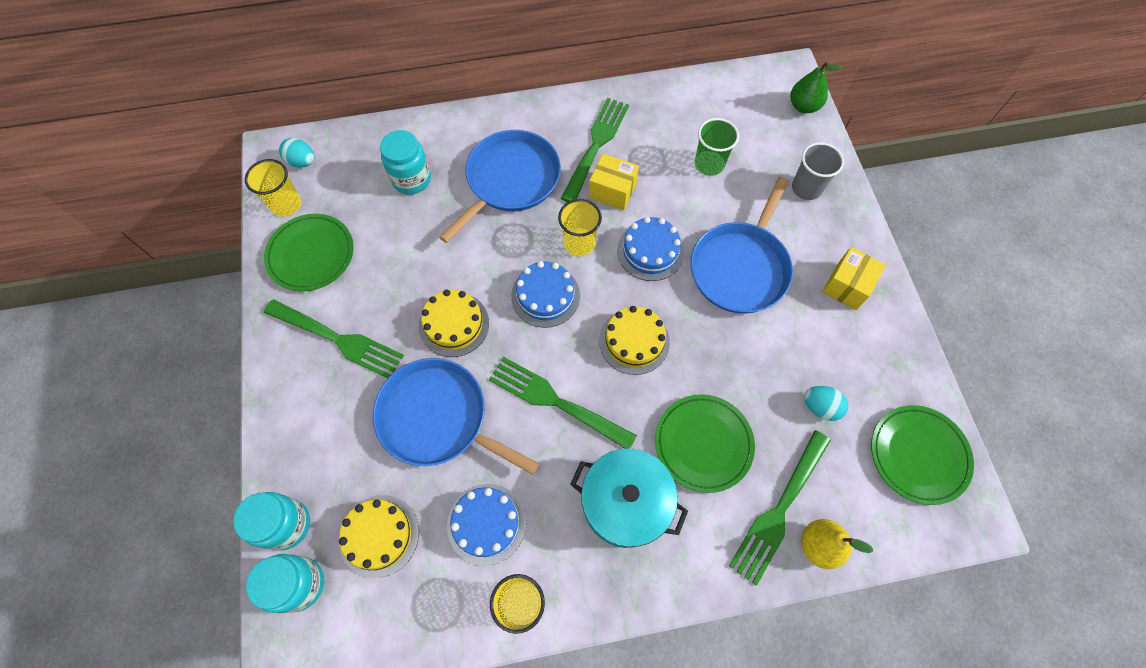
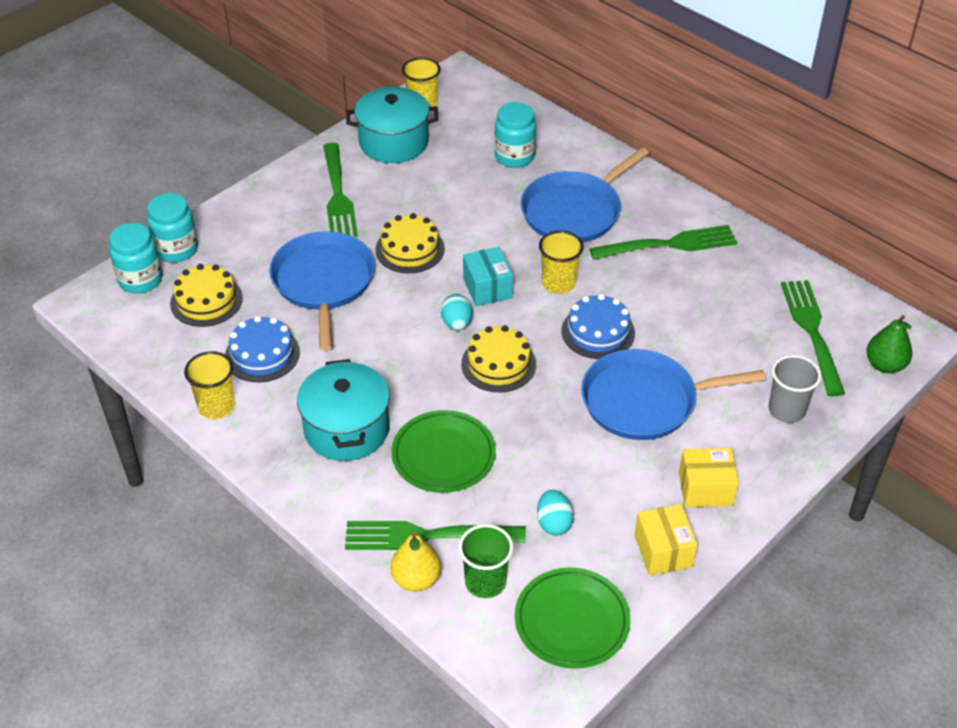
camera: 55 degrees right, 20 degrees down
(302, 162) = (467, 93): turquoise egg -> turquoise egg (456, 323)
(311, 254) = (393, 142): green plate -> turquoise pot
(510, 180) = (574, 211): blue pan -> blue pan turned 135 degrees clockwise
(545, 296) = (487, 288): blue cake -> turquoise box
(556, 401) = (398, 343): green fork -> green fork (812, 332)
(612, 191) = (633, 278): yellow box -> yellow box (663, 551)
(709, 164) = (734, 327): green cup -> green cup (485, 582)

